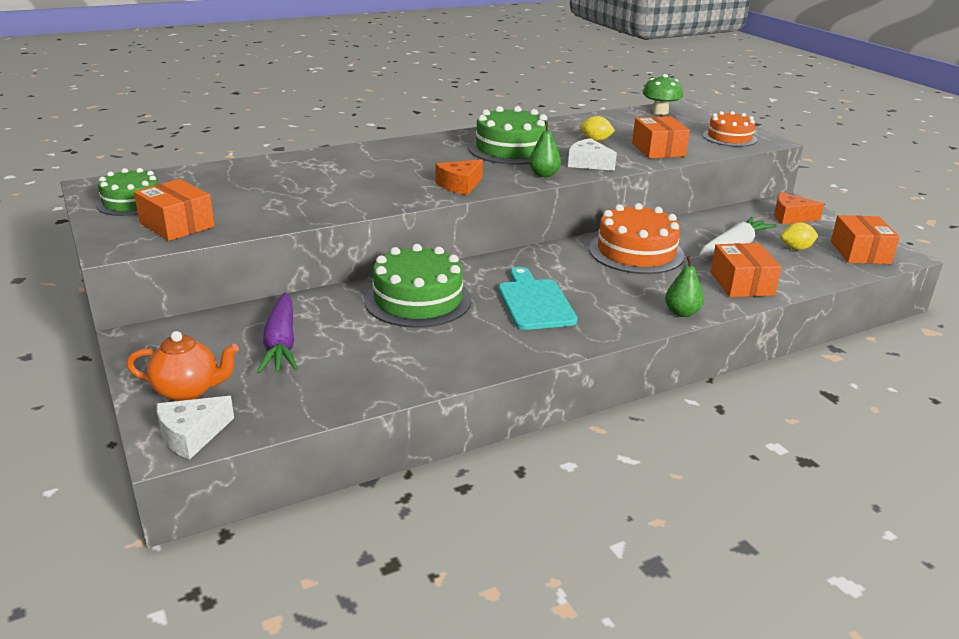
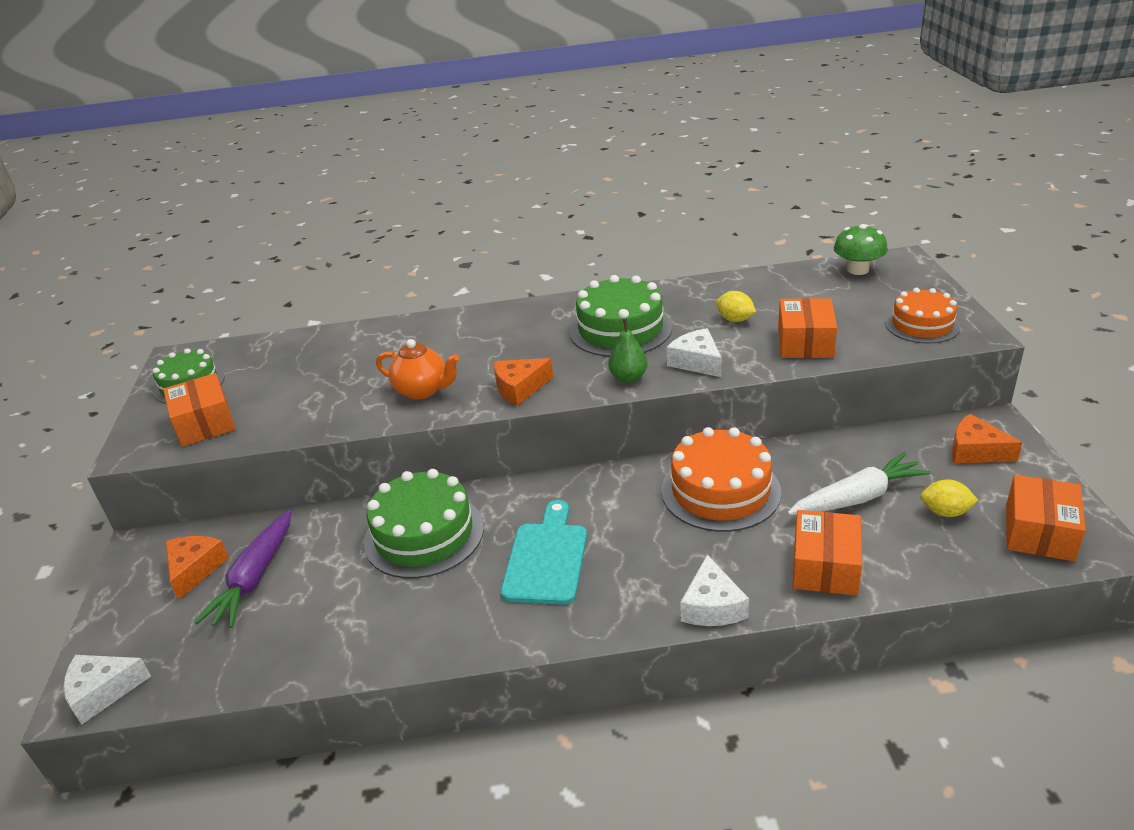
camera: 25 degrees right, 5 degrees up
(188, 391) = (136, 629): orange teapot -> orange teapot (423, 390)
(213, 346) = (195, 569): none -> orange cheese
(681, 313) = (712, 606): green pear -> white cheese

